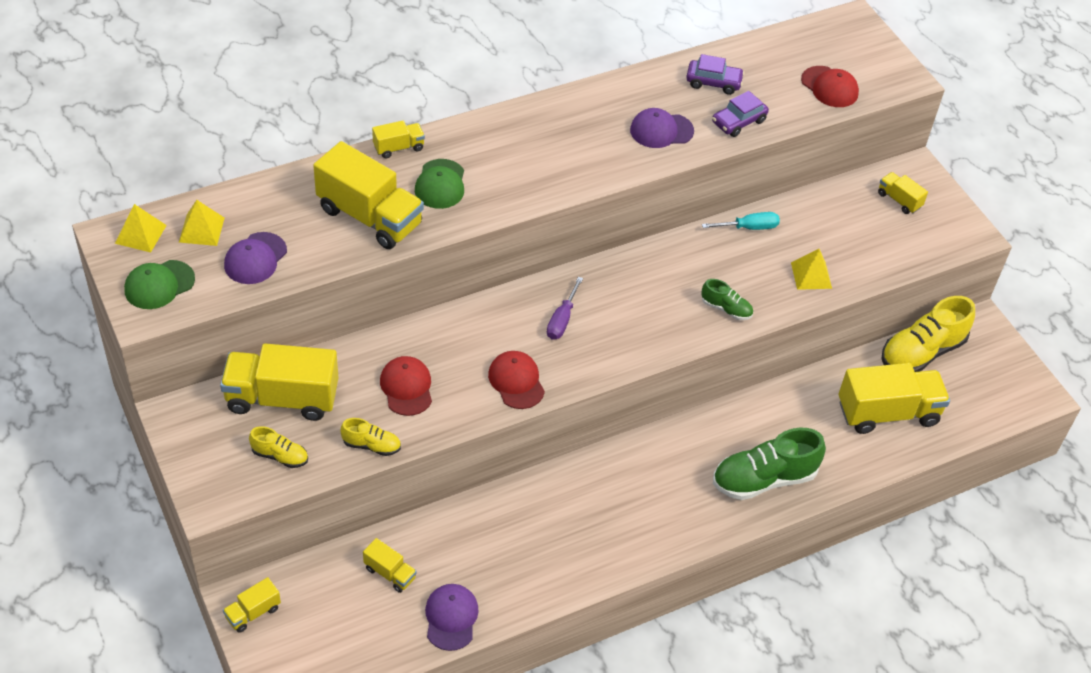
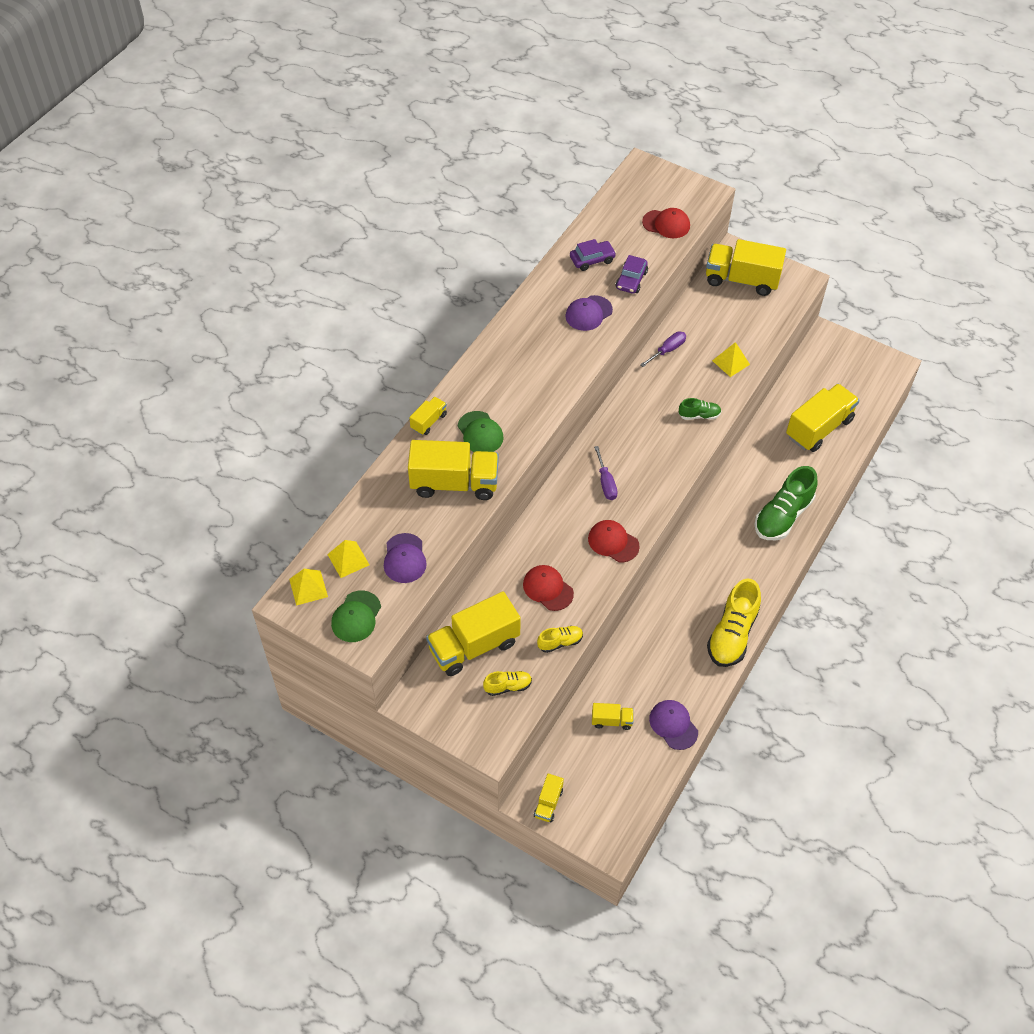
camera: 30 degrees left, 5 degrees up
(748, 227) = (667, 350): turquoise screwdriver -> purple screwdriver
(899, 200) = (741, 280): yellow truck -> yellow truck, size x2.10
(922, 352) = (807, 375): yellow shoe -> yellow shoe (732, 634)

